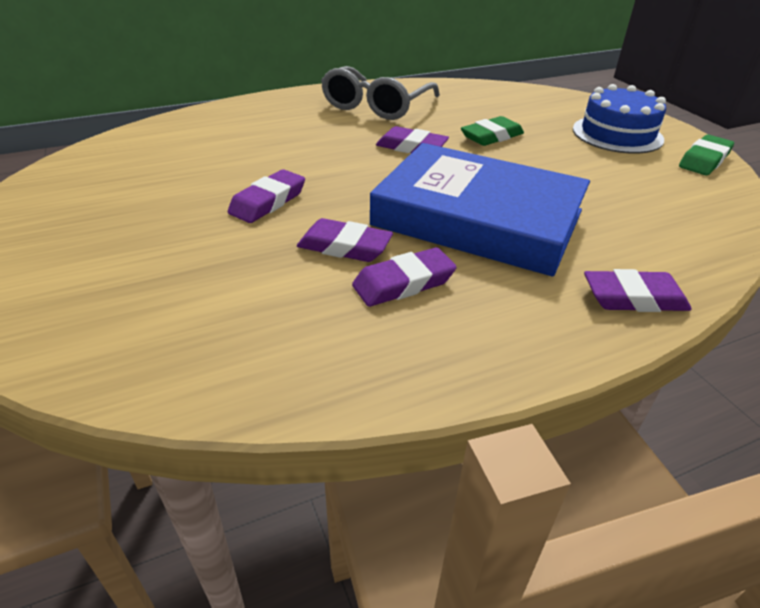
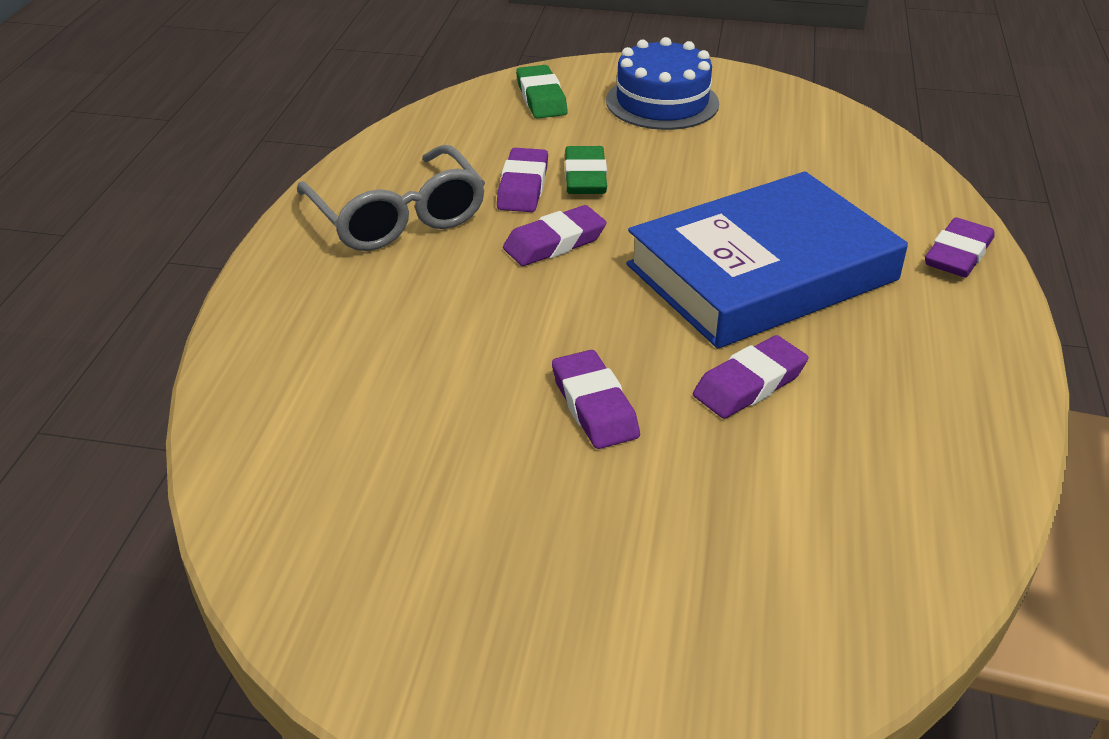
camera: 55 degrees left, 0 degrees up
(403, 283) = (848, 372): purple eraser -> purple eraser (523, 187)
(704, 160) = (763, 90): green eraser -> green eraser (541, 98)

